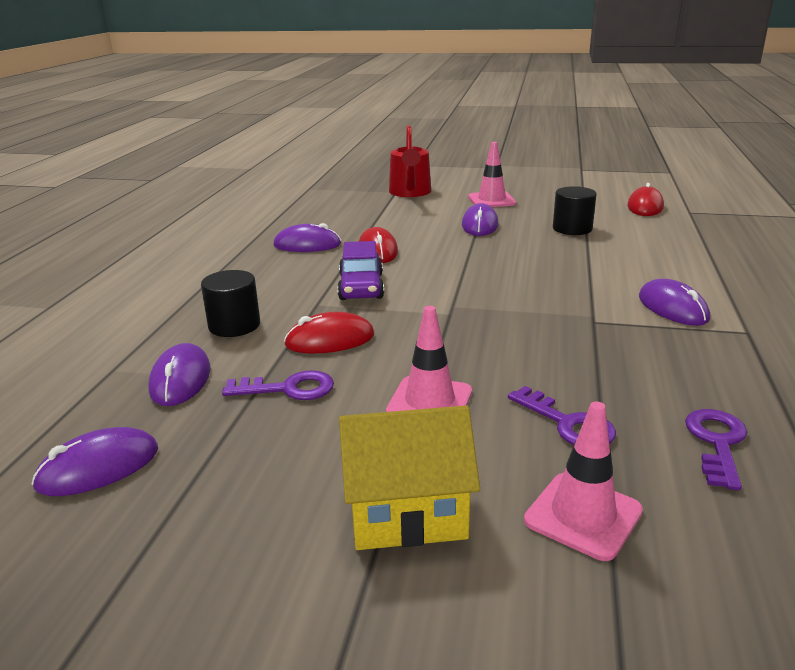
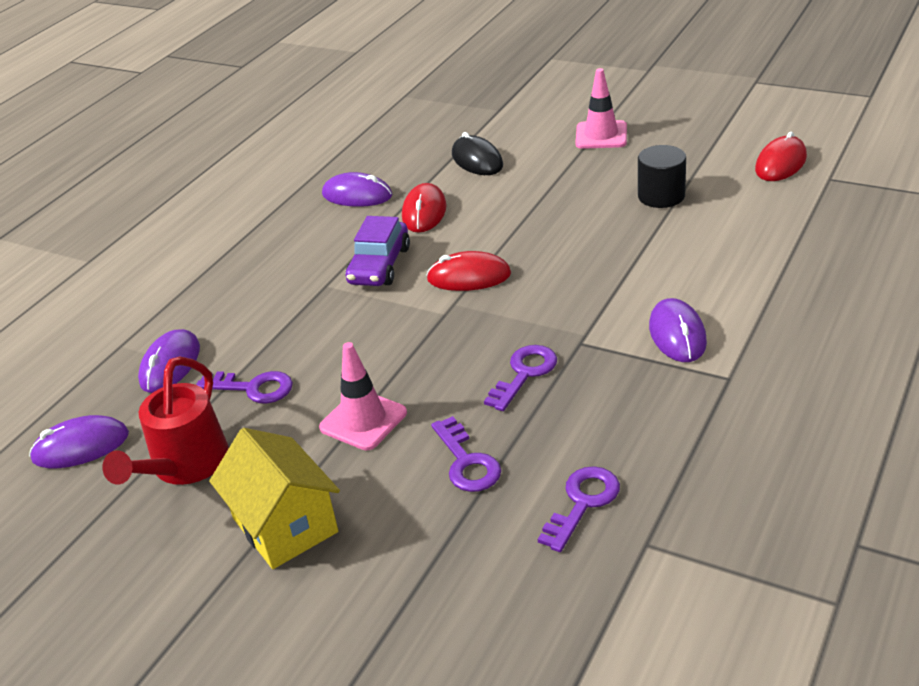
camera: 20 degrees right, 10 degrees up
(234, 325) = (239, 305): black cylinder -> none
(330, 340) = (315, 334): red mouse -> red mouse (469, 277)
(400, 219) = (477, 160): none -> black mouse
(406, 512) = (285, 525): yellow house -> yellow house turned 45 degrees clockwise
(410, 193) = (514, 113): red watering can -> red watering can (184, 467)
(480, 225) = (559, 179): purple mouse -> none
(563, 348) = (524, 373): none -> purple key
(583, 515) = (416, 552): pink traffic cone -> none

